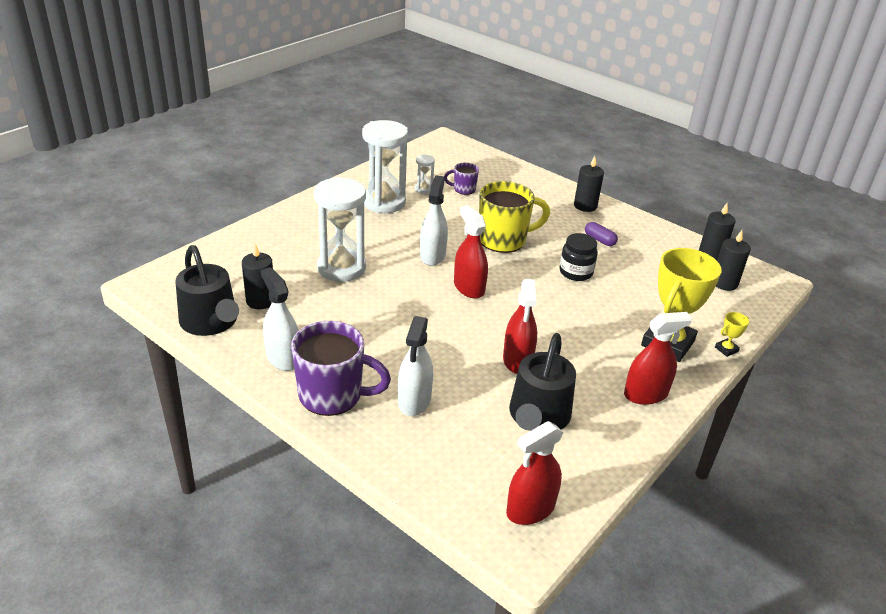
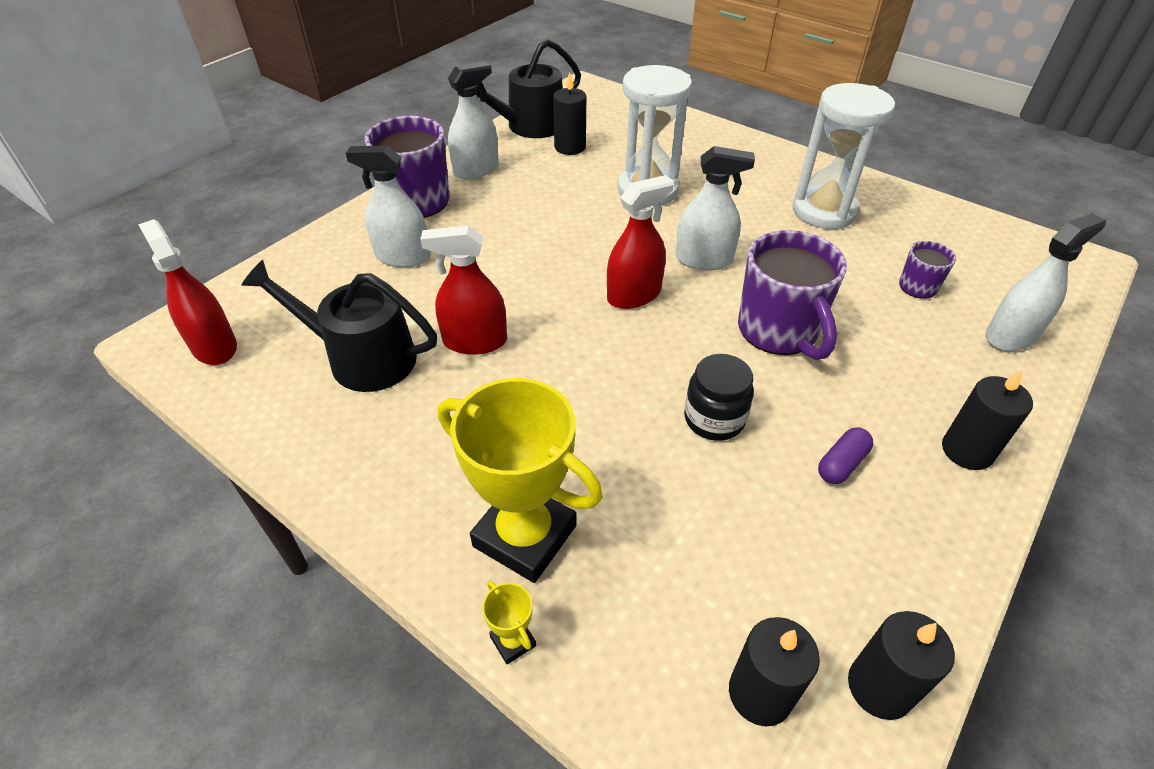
camera: 90 degrees right, 10 degrees up
(423, 189) = (887, 245): white hourglass -> none
(504, 240) = (779, 331): yellow mug -> purple mug
(505, 174) = (1011, 336): none -> white spray bottle
(645, 394) = (394, 484): red spray bottle -> none

